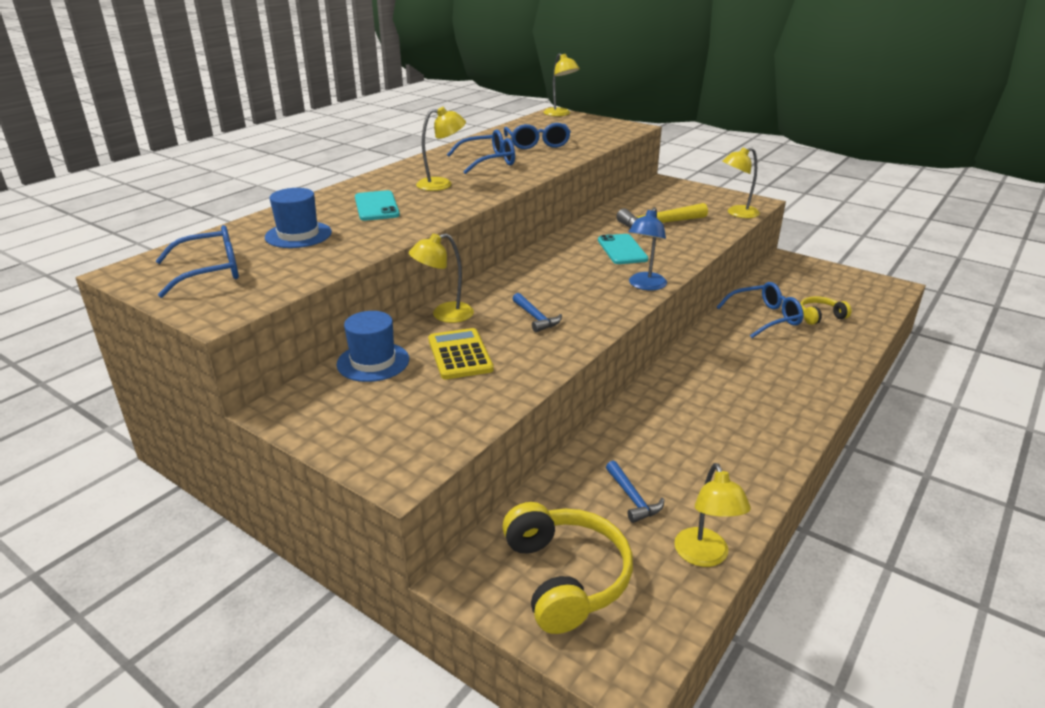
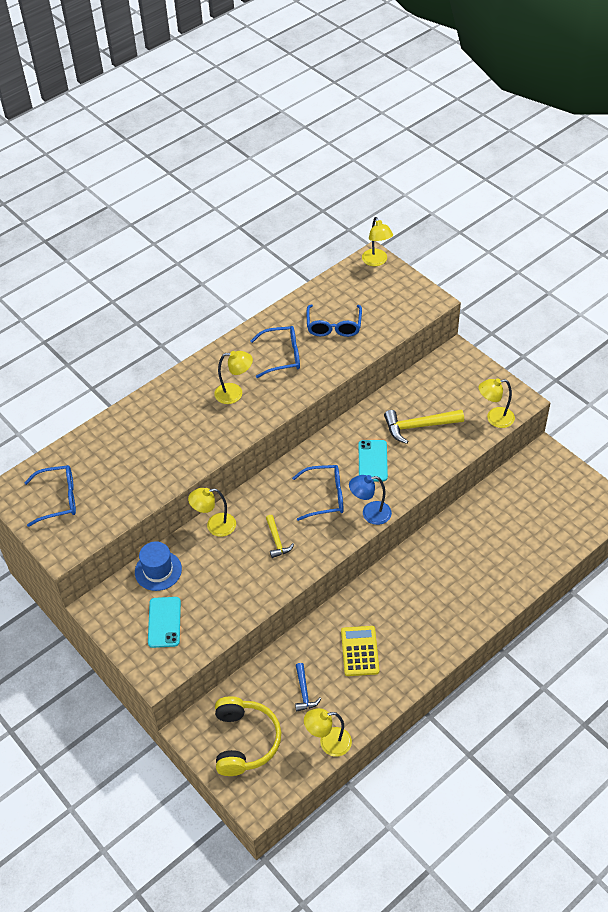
camera: 15 degrees right, 20 degrees up
(298, 235) = (118, 458): blue hat -> none
(377, 206) = (178, 423): turquoise phone -> turquoise phone (164, 622)
(460, 355) = (215, 573): yellow calculator -> yellow calculator (360, 651)
(535, 318) = (277, 540): blue hammer -> yellow hammer
(645, 285) = (370, 514): blue lamp -> blue lamp turned 45 degrees clockwise
(704, 556) = (328, 743): yellow lamp -> yellow lamp turned 75 degrees clockwise
(765, 317) = (481, 529): blue glasses -> blue glasses (325, 496)
(820, 316) = (526, 535): yellow headphones -> none

